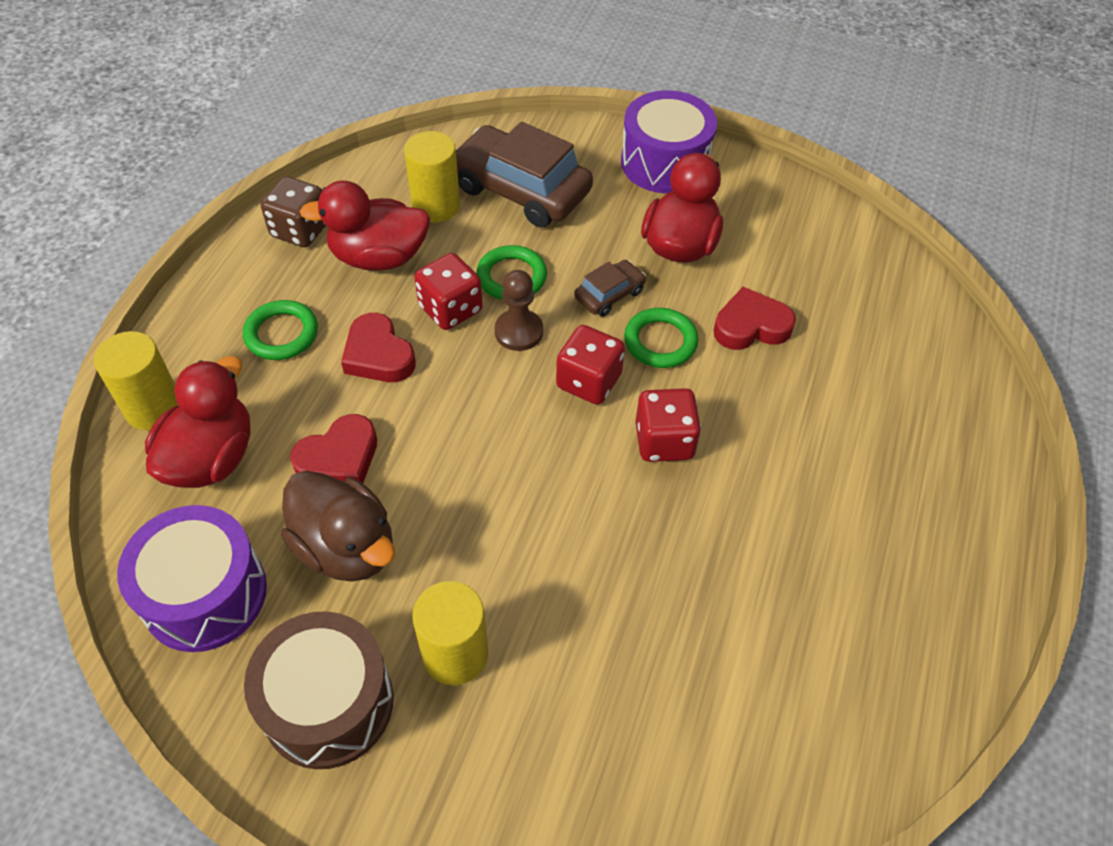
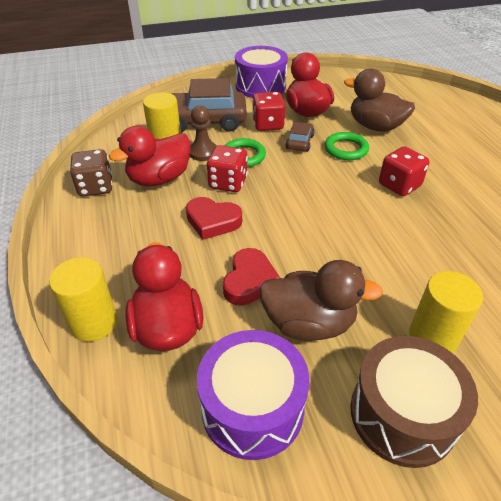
camera: 35 degrees left, 10 degrees down
(281, 334) = (141, 240): green ring -> none
(519, 332) = (275, 176): brown pawn -> brown pawn (203, 152)
(589, 381) = (335, 179): red dice -> red dice (268, 125)
(751, 326) = (375, 126): red heart -> brown duck

